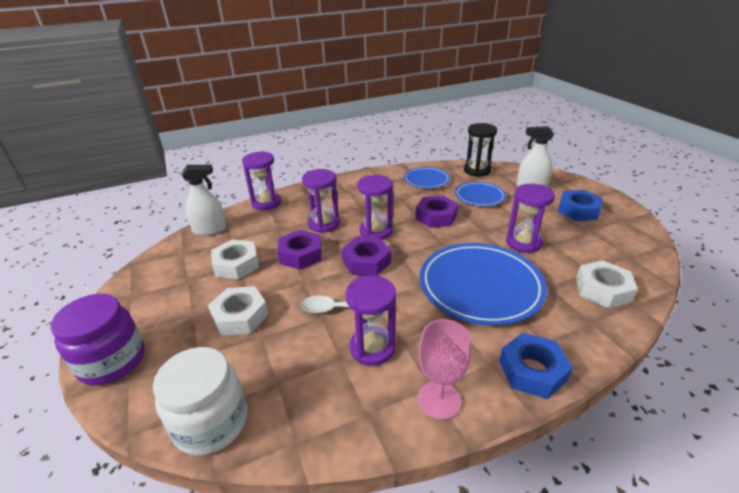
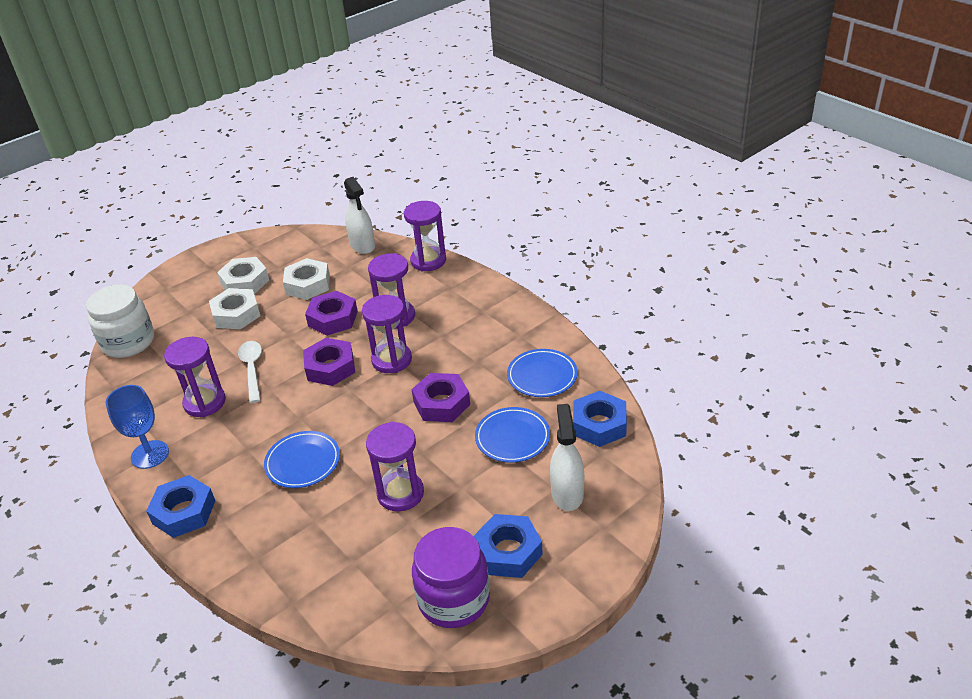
camera: 75 degrees right, 5 degrees up
(112, 361) = (181, 274): purple jar -> purple jar (453, 599)
(439, 400) = (150, 454): pink goblet -> blue goblet
(477, 171) = (599, 424): black hourglass -> blue nut
(480, 286) = (303, 462): blue plate -> blue plate, size x0.54
(603, 289) = (315, 572): white nut -> white nut (245, 282)

